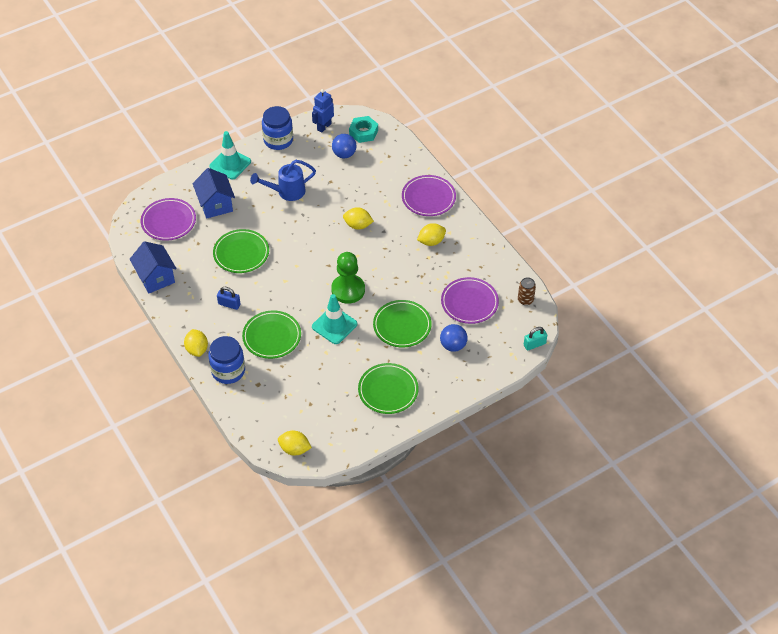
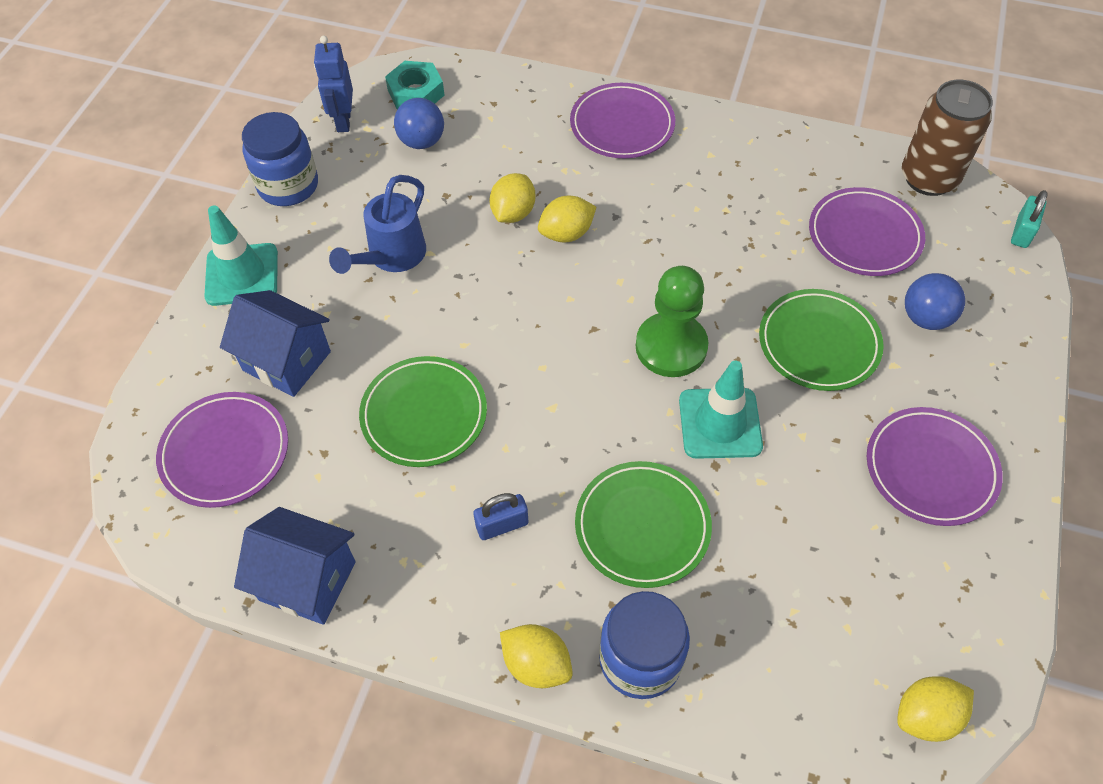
camera: 40 degrees left, 5 degrees up
(388, 390) = (930, 469): green plate -> purple plate
(431, 241) = (702, 184): yellow lemon -> yellow lemon (513, 213)
(525, 300) = (928, 178): brown can -> brown can, size x1.93

